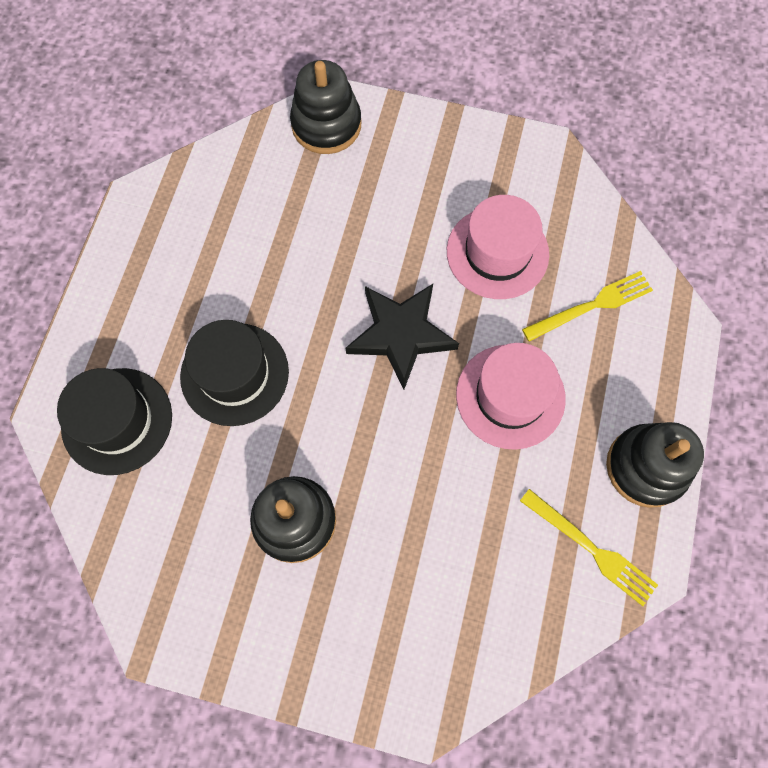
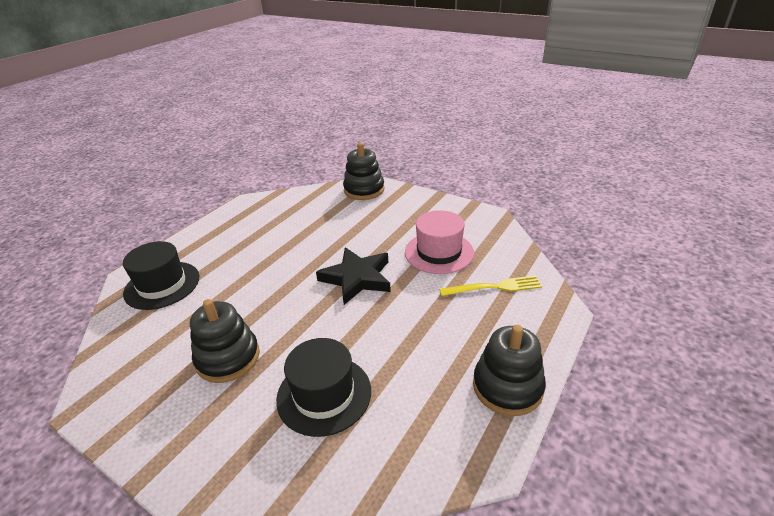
camera: 20 degrees right, 35 degrees down
(234, 374) = (244, 277): black hat -> black hat (324, 394)
(510, 396) = (416, 322): pink hat -> none
(591, 549) = (441, 432): yellow fork -> none

